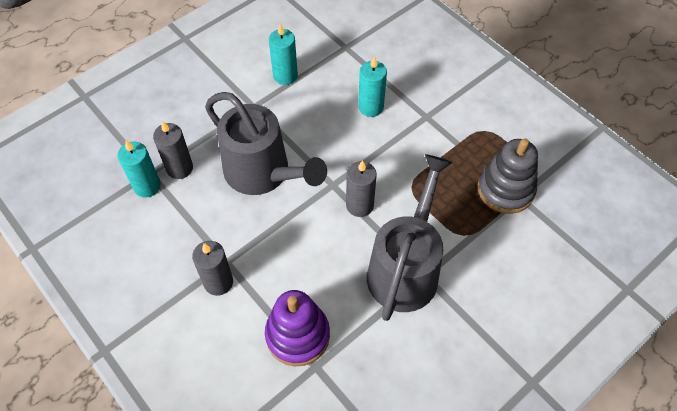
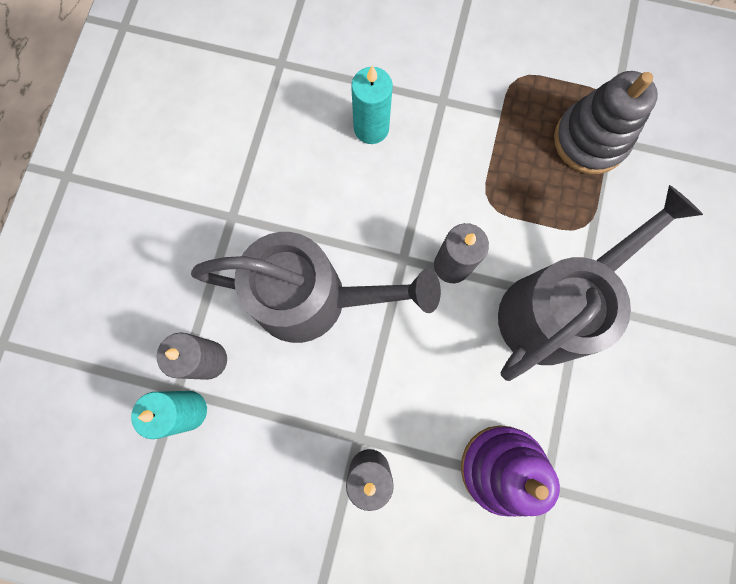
camera: 35 degrees left, 20 degrees up
(285, 76) = (238, 150): turquoise candle -> none
(406, 267) = (554, 307): grey watering can -> grey watering can turned 60 degrees clockwise

